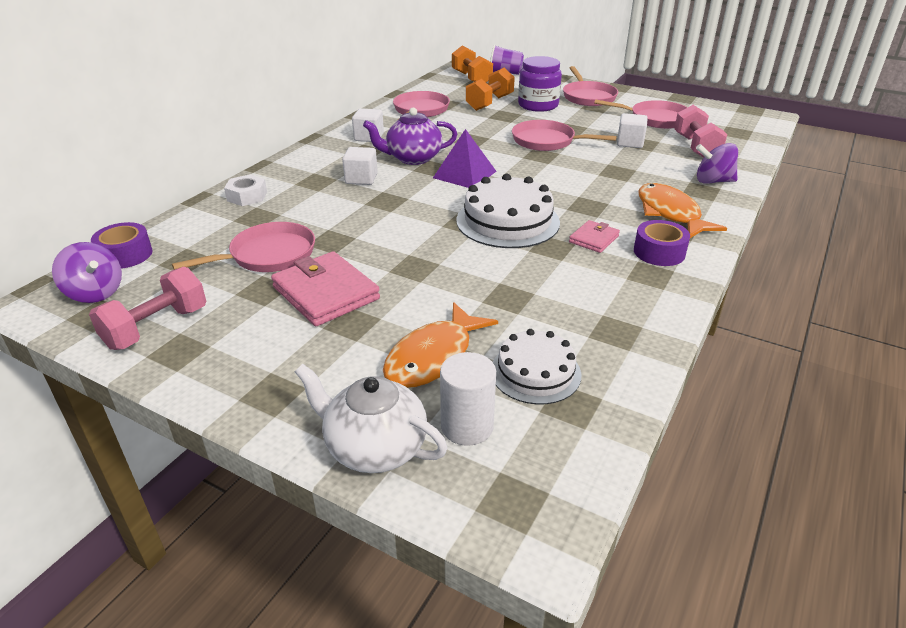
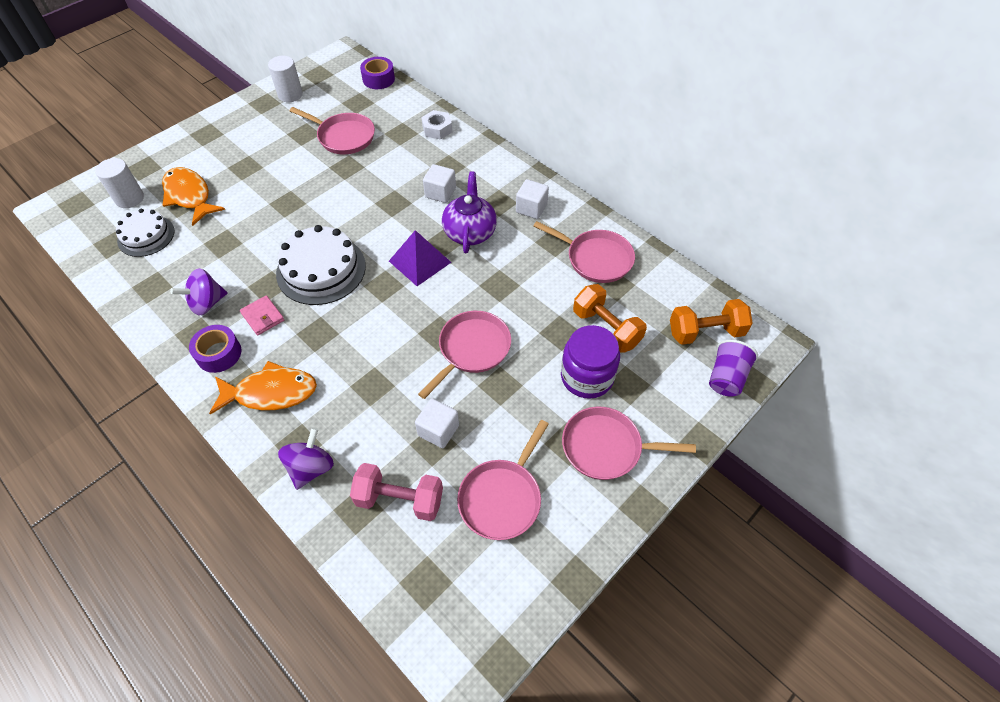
camera: 105 degrees right, 20 degrees up
(95, 293) = (340, 72): purple spinning top -> purple spinning top (207, 303)
(156, 328) = (290, 95): pink dumbbell -> white cylinder
(268, 255) = (343, 137): pink pan -> pink pan turned 45 degrees counterclockwise
(325, 293) = (283, 159): pink wallet -> none
(374, 447) = (142, 164): white teapot -> none

